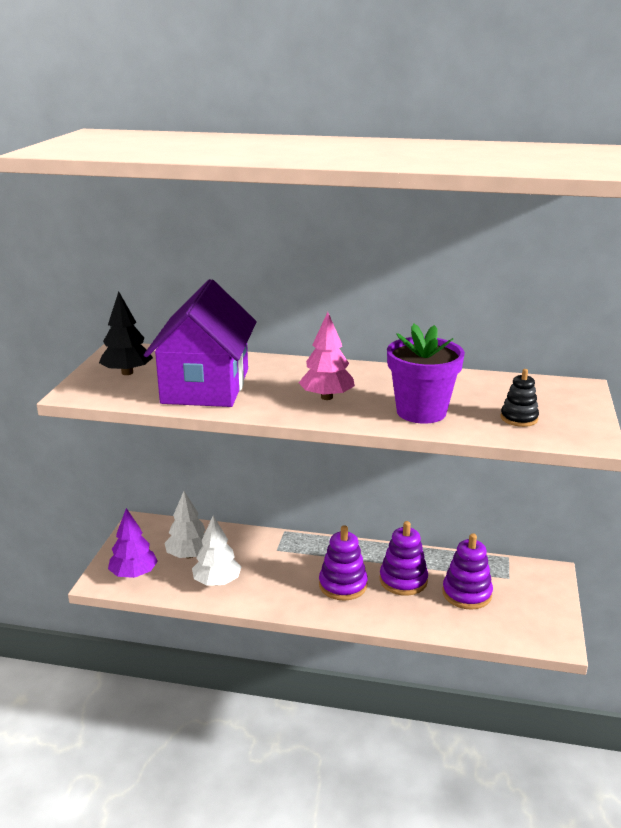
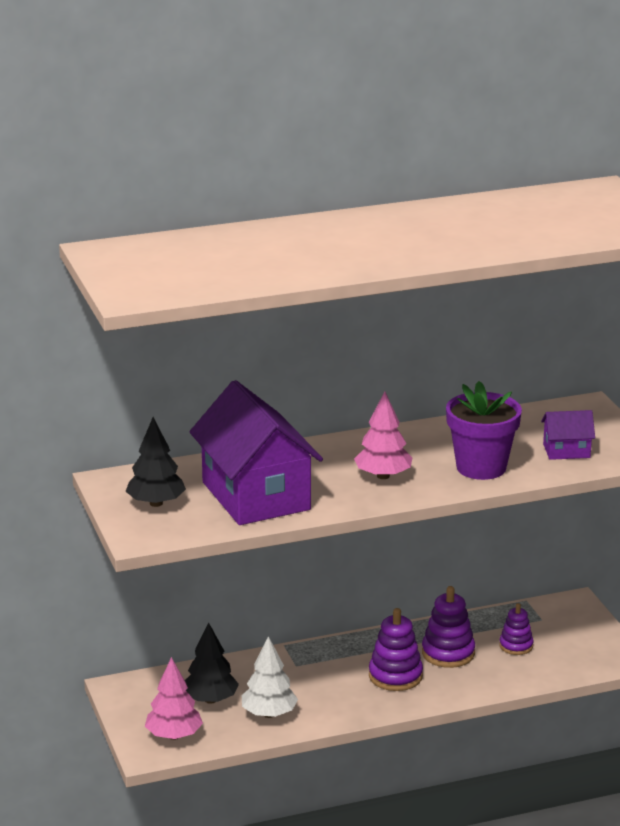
camera: 30 degrees left, 0 degrees up
(134, 574) = (174, 736): purple tree -> pink tree
(189, 555) = (210, 700): white tree -> black tree
(467, 594) = (516, 646): purple stacking toy -> purple stacking toy, size x0.64
(519, 418) = (566, 451): black stacking toy -> purple house

